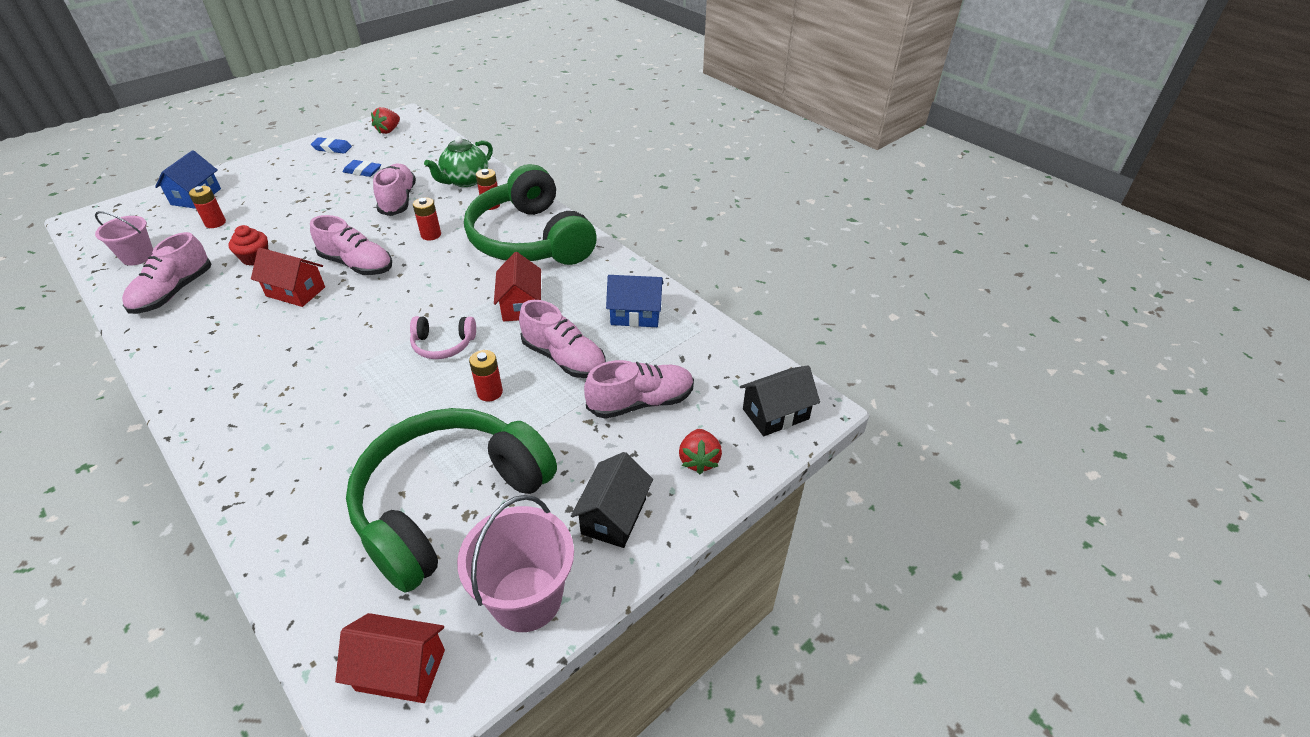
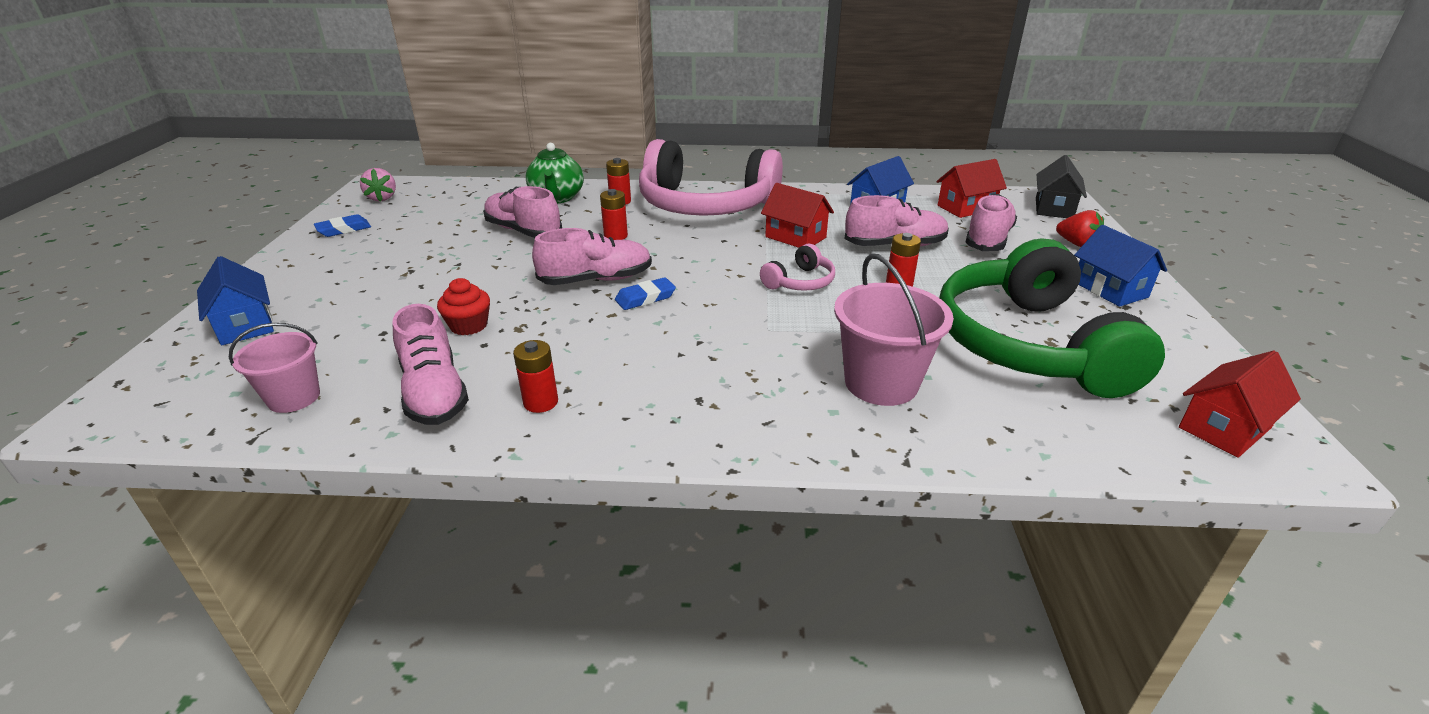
camera: 45 degrees left, 10 degrees down
(215, 223) = (338, 329): red battery -> red battery (541, 402)
(296, 291) = (582, 322): red house -> red house (966, 208)
(362, 171) = (429, 230): blue eraser -> blue eraser (645, 298)
(388, 130) = (382, 198): red strawberry -> pink strawberry
(526, 598) = (1176, 349): pink bucket -> pink bucket (881, 383)
(530, 239) = (705, 205): green headphones -> pink headphones
(613, 516) = (1110, 289): black house -> blue house

